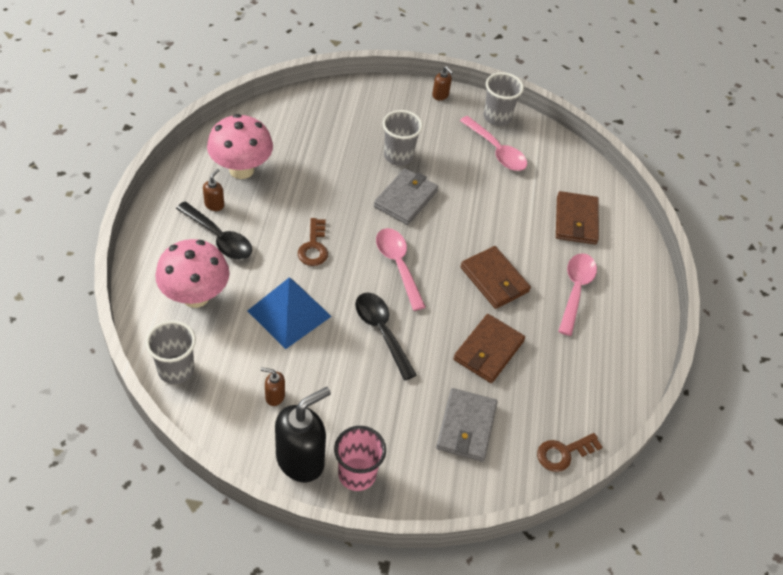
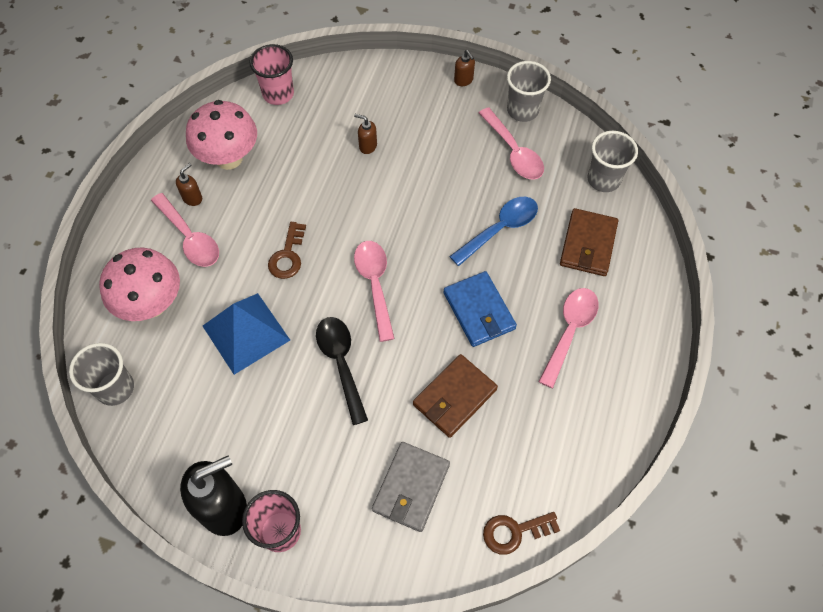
camera: 15 degrees right, 10 degrees up
(219, 238) = (189, 237): black spoon -> pink spoon
(274, 396) = (211, 429): brown soap dispenser -> brown soap dispenser (367, 146)
(275, 114) = (278, 94): none -> pink cup
(398, 156) = (402, 152): grey cup -> grey cup (603, 179)
(405, 199) = (399, 205): grey wallet -> none
(494, 279) = (479, 311): brown wallet -> blue wallet
(498, 213) = (500, 229): none -> blue spoon

